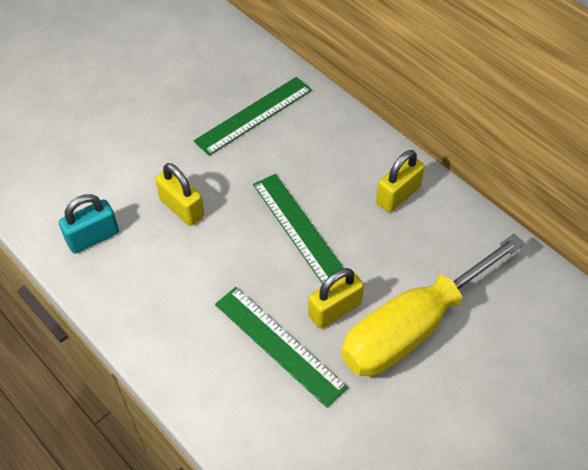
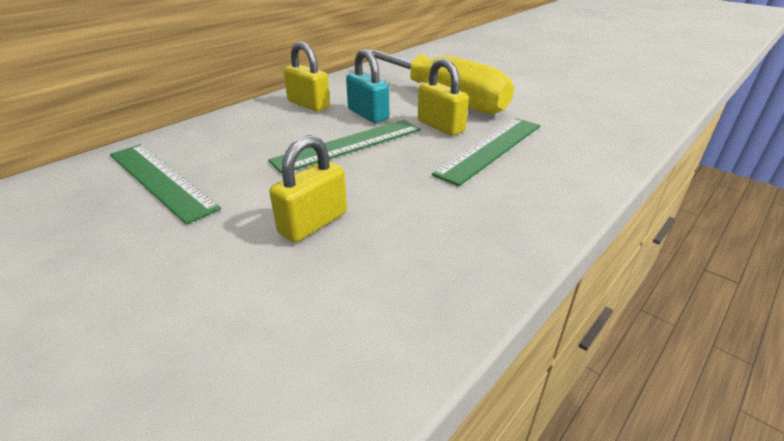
camera: 95 degrees left, 20 degrees down
(93, 237) = (370, 310): turquoise padlock -> turquoise padlock (368, 114)

